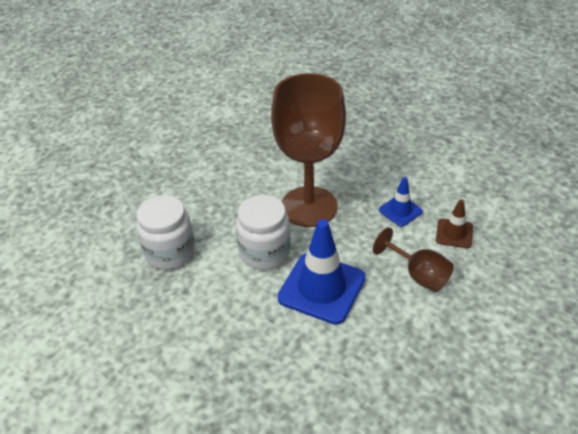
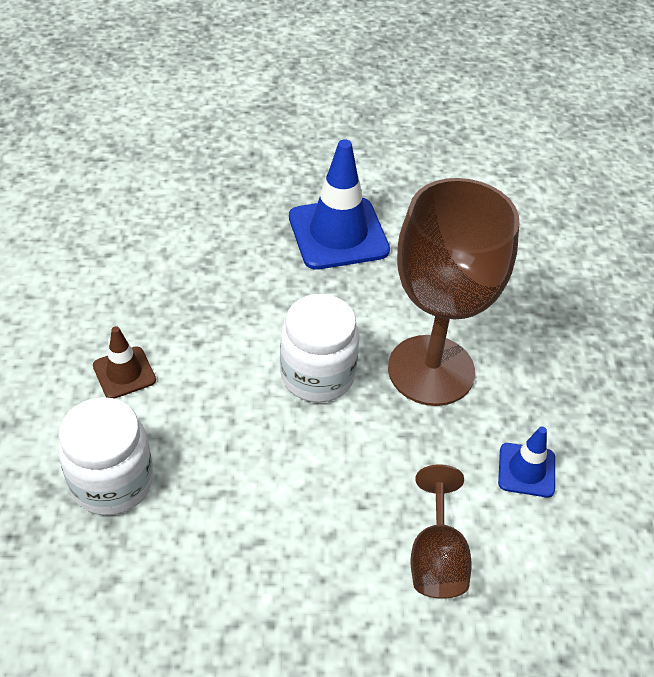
camera: 45 degrees right, 5 degrees up
(170, 252) = (236, 293): white jar -> white jar (112, 482)
(322, 288) = (317, 466): blue traffic cone -> blue traffic cone (338, 234)
(454, 233) = (551, 557): brown traffic cone -> brown traffic cone (124, 373)

